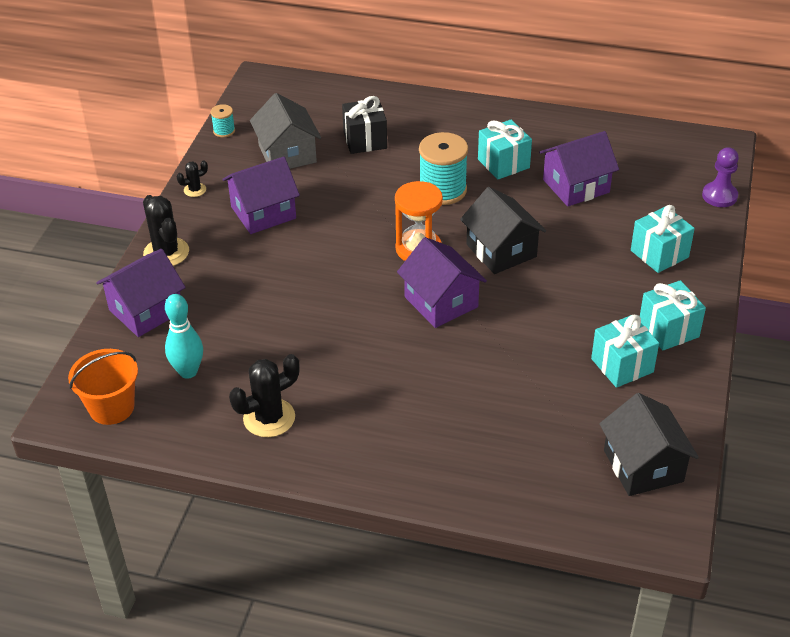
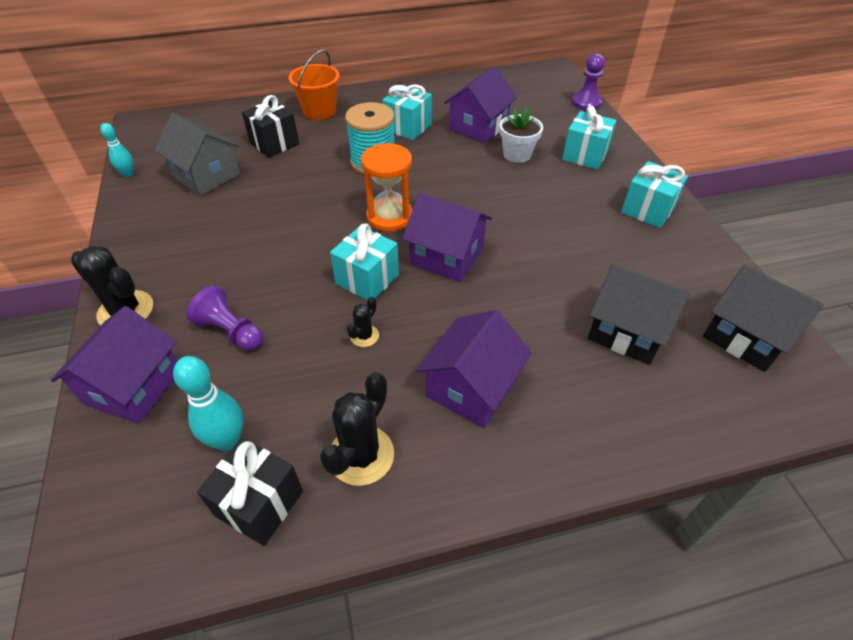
camera: 30 degrees left, 5 degrees up
(111, 407) = (149, 537): orange bucket -> orange bucket (319, 111)
(186, 418) = (259, 503): none -> black gift
(195, 190) = (126, 236): black cactus -> black cactus (364, 336)
(224, 131) = (128, 174): turquoise spool -> turquoise bowling pin
(231, 298) = (231, 331): none -> purple pawn
(263, 212) = (214, 234): purple house -> purple house (471, 387)
(501, 250) = (462, 194): black house -> black house (627, 331)
(589, 229) = (517, 154): none -> white flower pot
(622, 365) = (643, 253): turquoise gift -> turquoise gift (367, 279)

